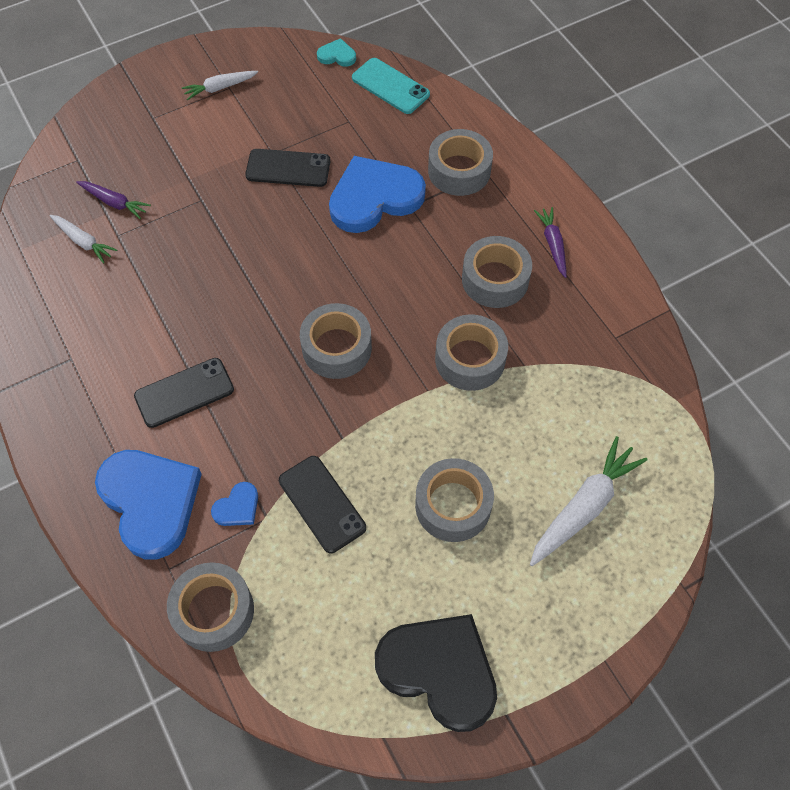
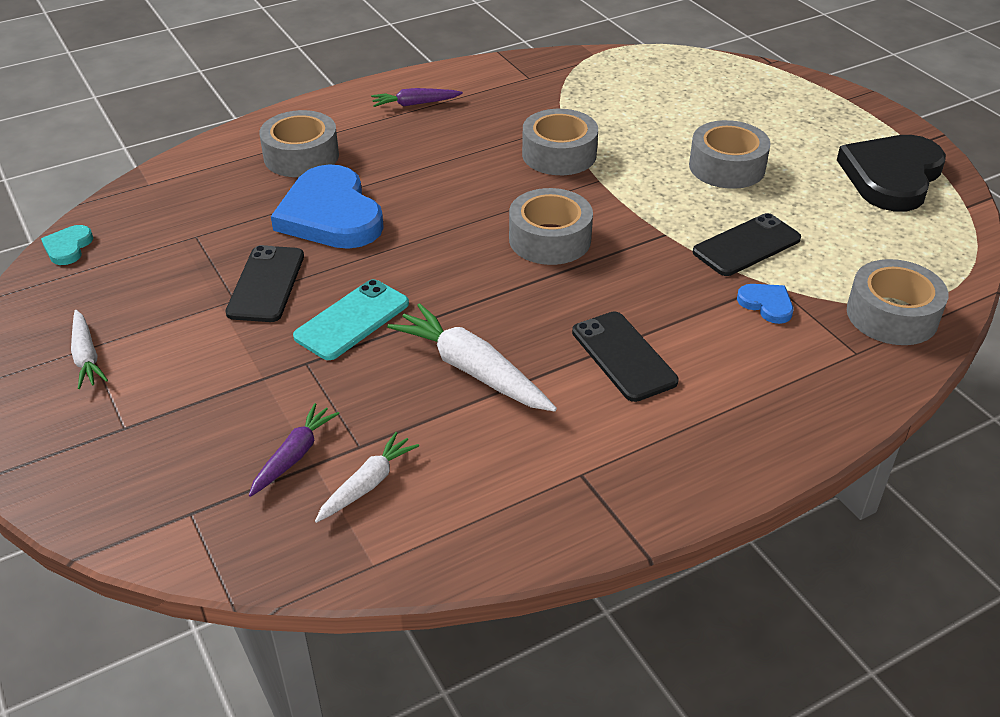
camera: 90 degrees left, 20 degrees down
(150, 502) = (779, 374): blue heart -> none
(390, 86) = (145, 203): turquoise phone -> turquoise phone (352, 320)
(495, 279) = (458, 138): grey tape -> none
(584, 506) = (709, 101): white carrot -> white carrot (472, 370)

